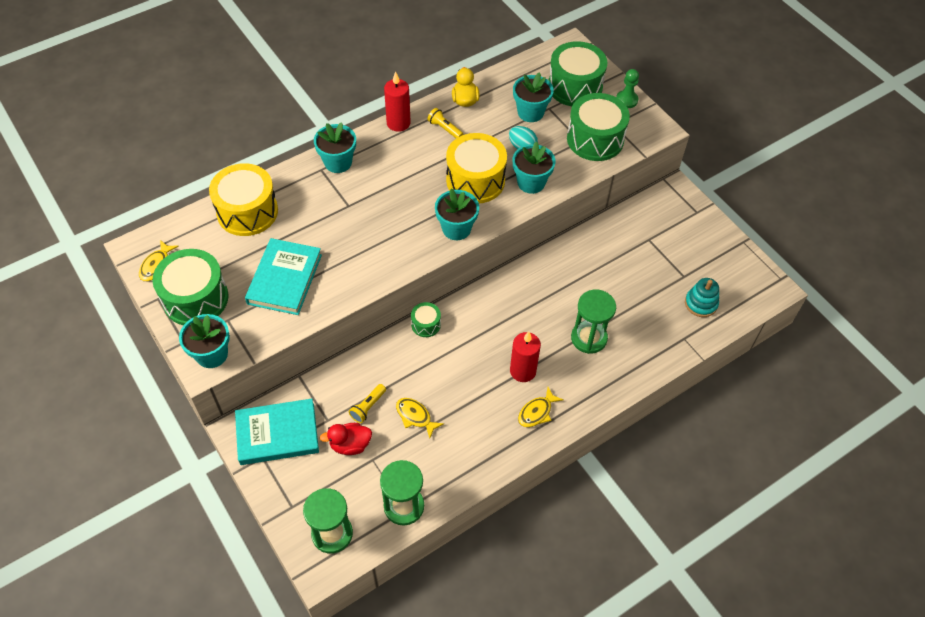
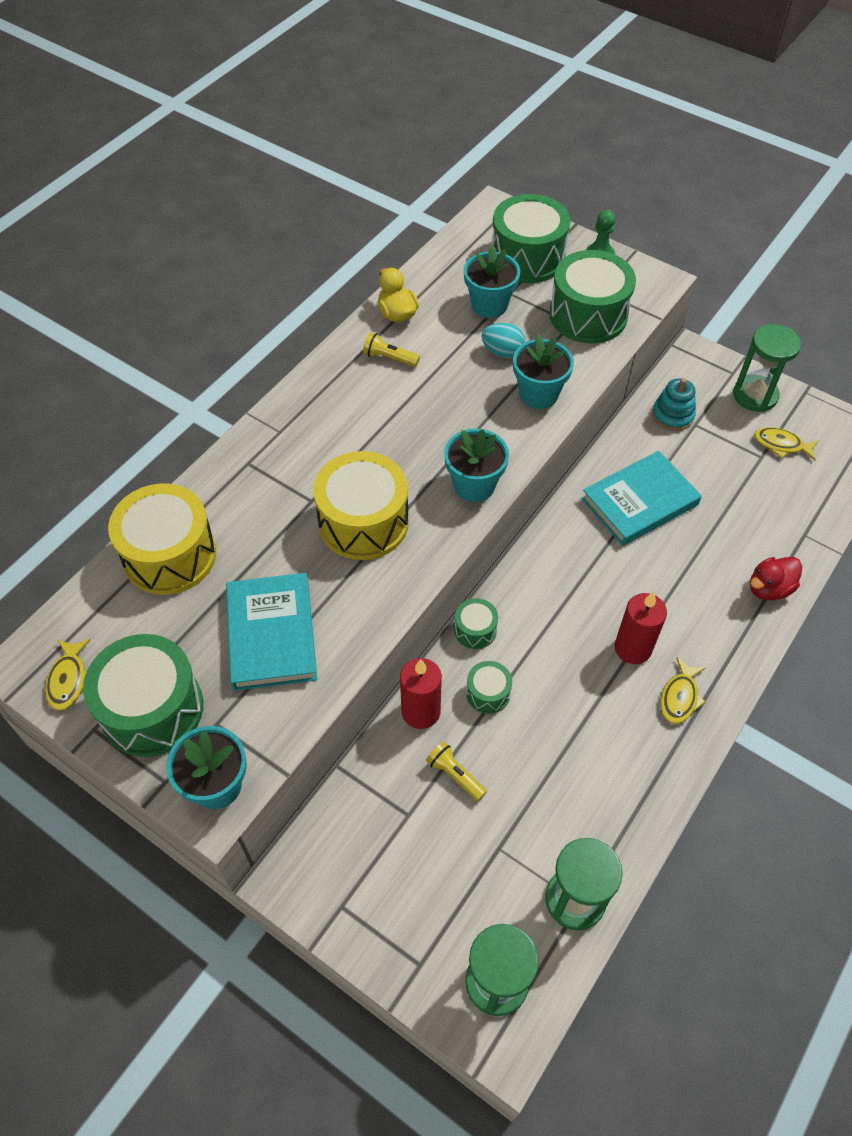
camera: 20 degrees left, 0 degrees up
(277, 434) = (347, 863): turquoise book -> turquoise book (639, 502)
(338, 162) = (267, 446): turquoise flower pot -> none
(350, 445) = (457, 839): red duck -> red duck (769, 588)
(368, 407) = (455, 775): yellow flashlight -> yellow flashlight turned 120 degrees clockwise
(398, 123) = (323, 369): red candle -> red candle (421, 711)
(414, 366) = (488, 693): none -> green drum
(415, 416) = (526, 763): yellow fish -> yellow fish (781, 445)
(475, 180) = (465, 413): yellow drum -> yellow drum (363, 522)
(589, 338) = (691, 575): green hourglass -> green hourglass (755, 395)
(701, 303) = (799, 484): turquoise stacking toy -> turquoise stacking toy (672, 415)

